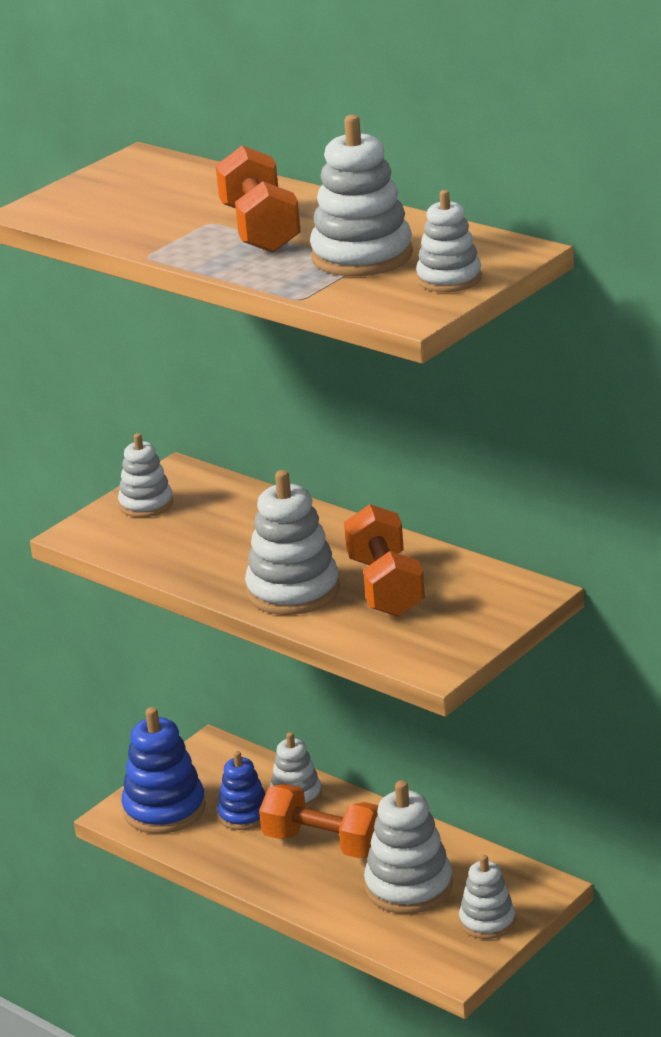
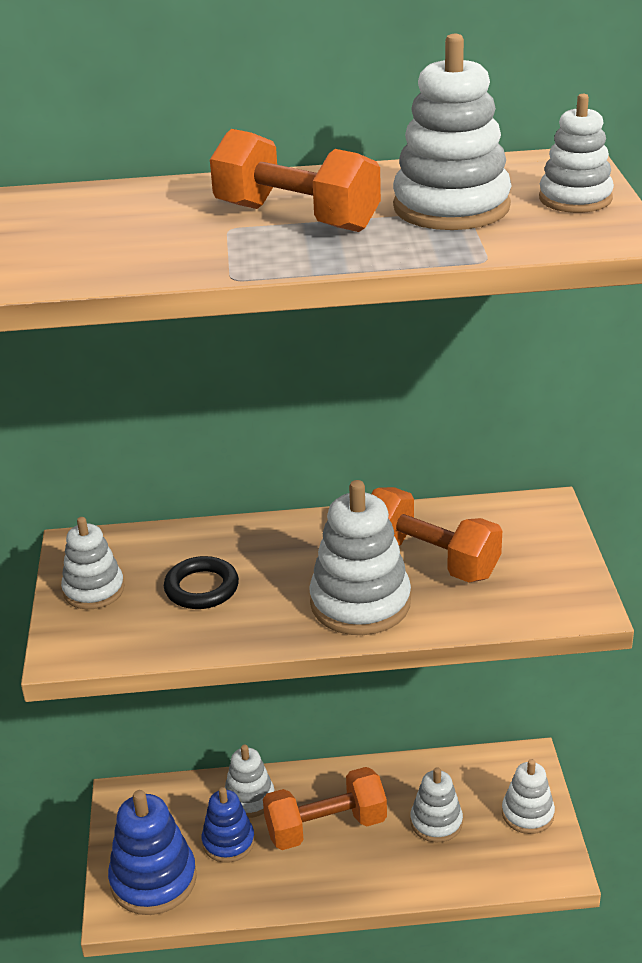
camera: 45 degrees left, 5 degrees up
(211, 534) = (201, 588): none -> black ring
(409, 887) = (436, 822): white stacking toy -> white stacking toy, size x0.62

